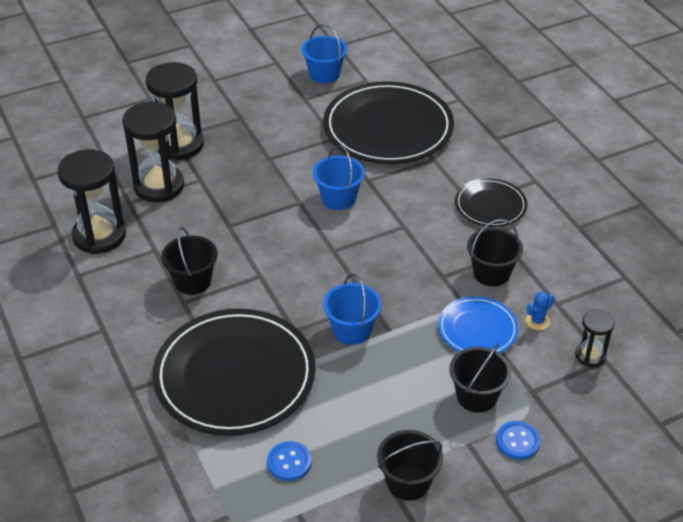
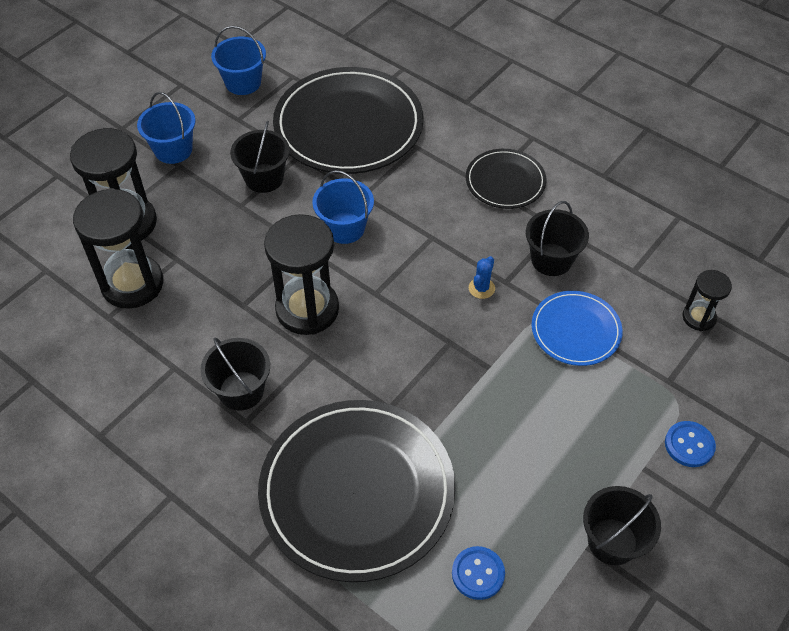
camera: 25 degrees left, 10 degrees up
(99, 236) = (97, 374): black hourglass -> black hourglass (307, 309)
(352, 330) = (450, 383): blue bucket -> blue bucket (173, 150)
(476, 396) = (620, 409): black bucket -> black bucket (264, 178)
(537, 321) = (627, 298): blue cactus -> blue cactus (481, 288)

